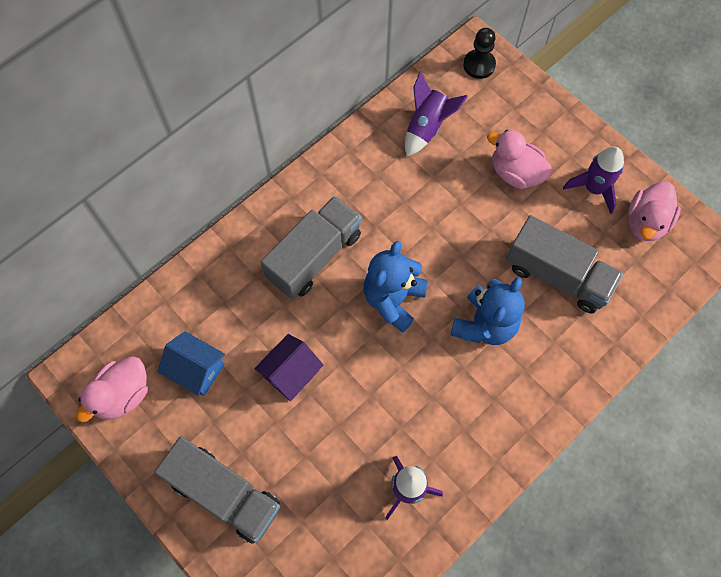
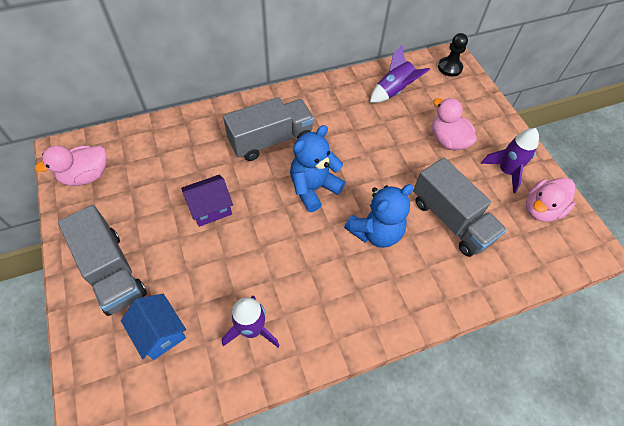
camera: 20 degrees right, 10 degrees down
(197, 370) = (146, 180): blue house -> blue house (160, 332)

